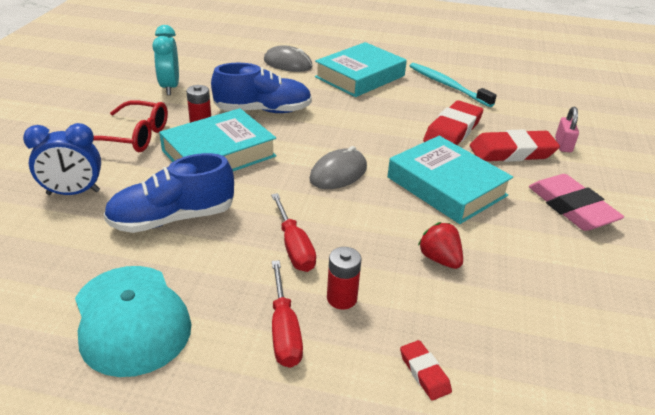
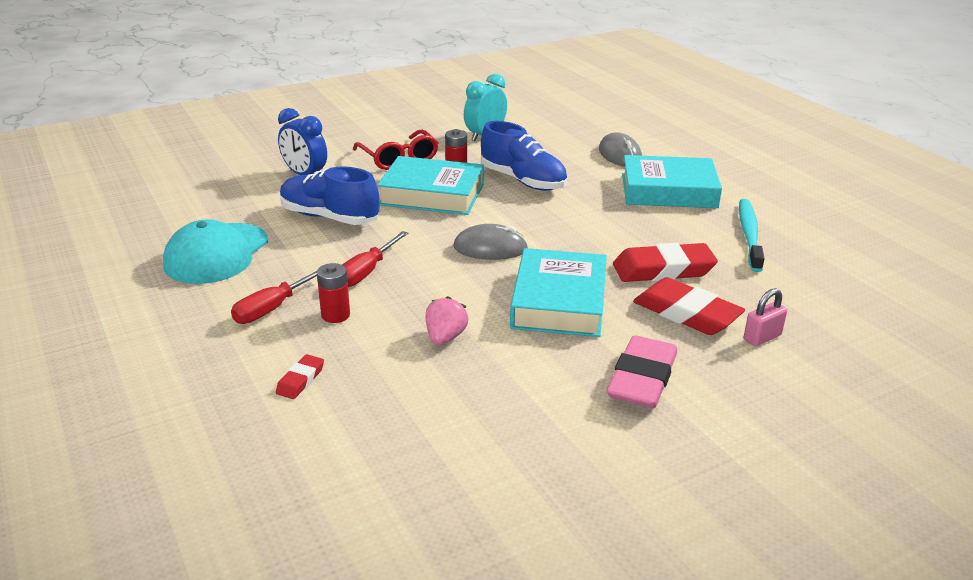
camera: 50 degrees right, 5 degrees down
(439, 259) = (445, 337): red strawberry -> pink strawberry

